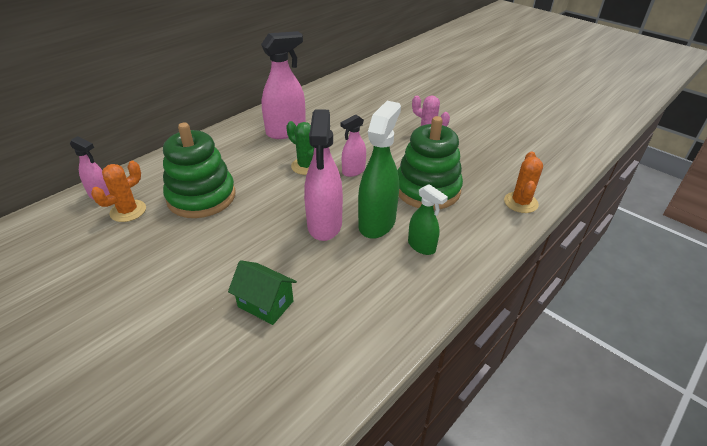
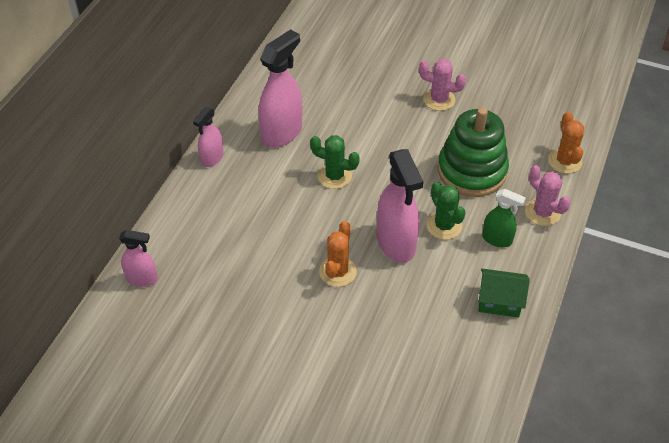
camera: 20 degrees left, 10 degrees up
(128, 211) = (188, 288): orange cactus -> orange cactus (337, 272)
(201, 197) = (251, 248): green stacking toy -> none
(265, 304) = (393, 341): green house -> green house (499, 301)
(353, 171) = (387, 168): pink spray bottle -> pink spray bottle (212, 158)
(377, 223) = (444, 225): green spray bottle -> green cactus
(479, 236) = (542, 212): none -> pink cactus

